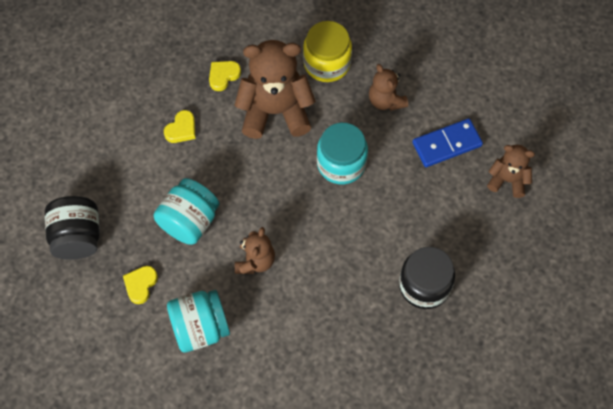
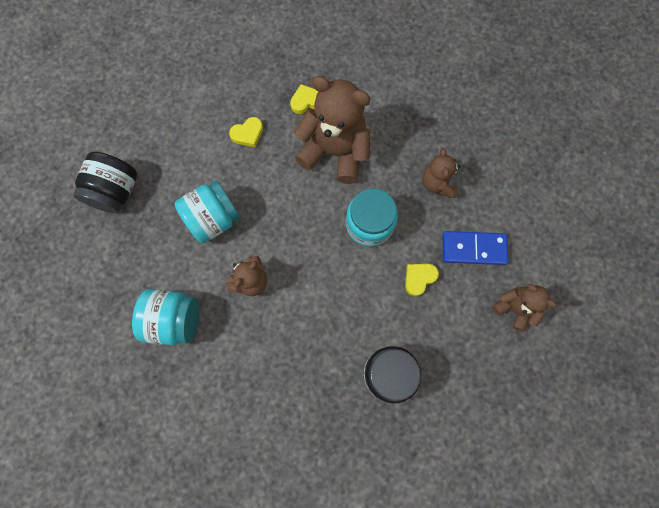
camera: 25 degrees right, 10 degrees up
(140, 285) = (145, 257): yellow heart -> yellow heart (419, 278)
(327, 63) = (401, 127): yellow jar -> none

